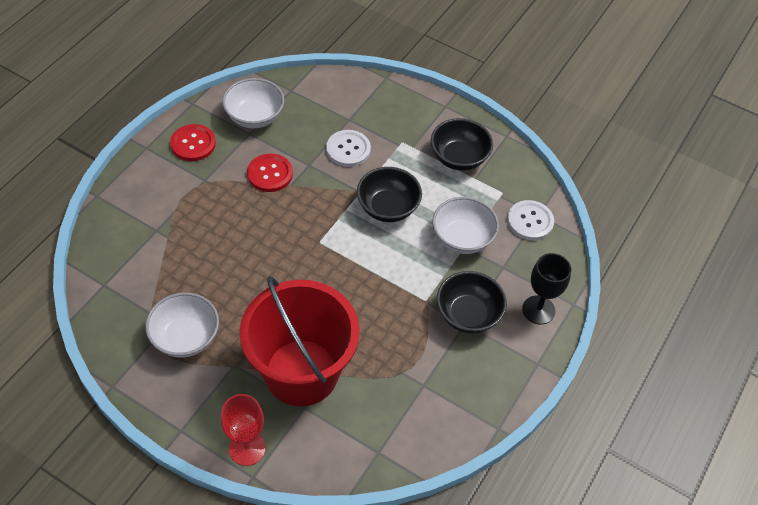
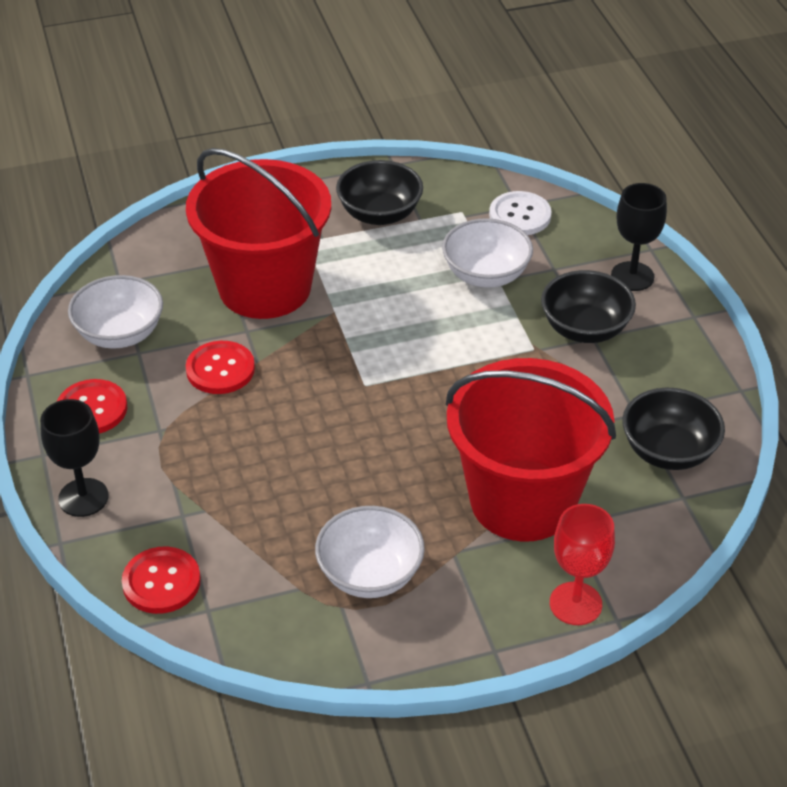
camera: 45 degrees left, 10 degrees down
(105, 253) = (161, 582): none -> red button
(132, 183) = (83, 497): none -> black goblet
(348, 149) = (265, 287): white button -> red bucket
(388, 207) = (381, 305): black bowl -> black bowl (668, 451)

